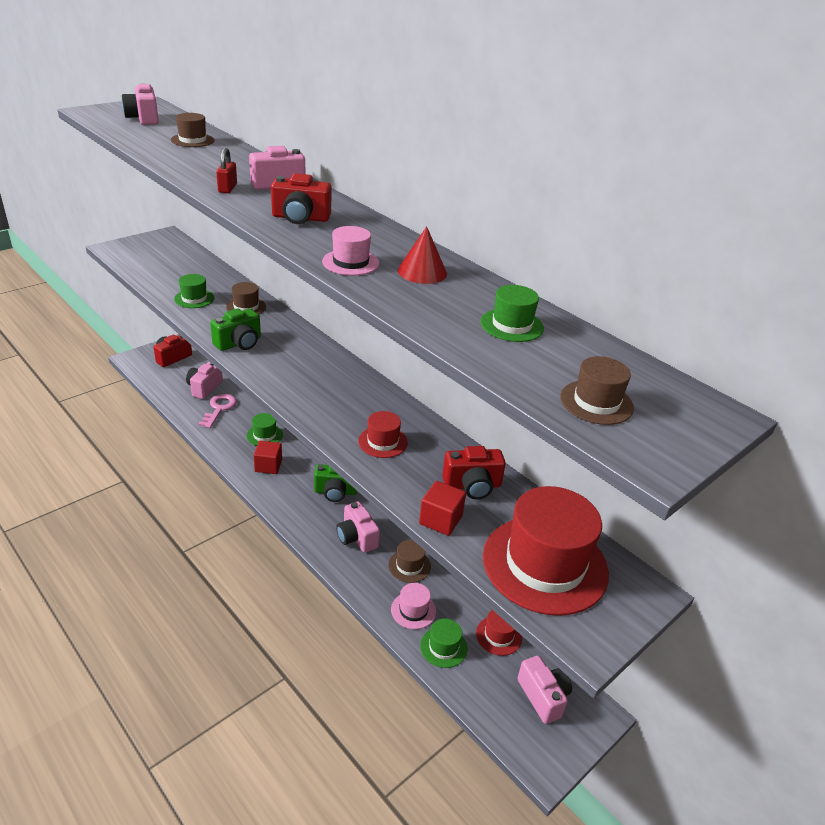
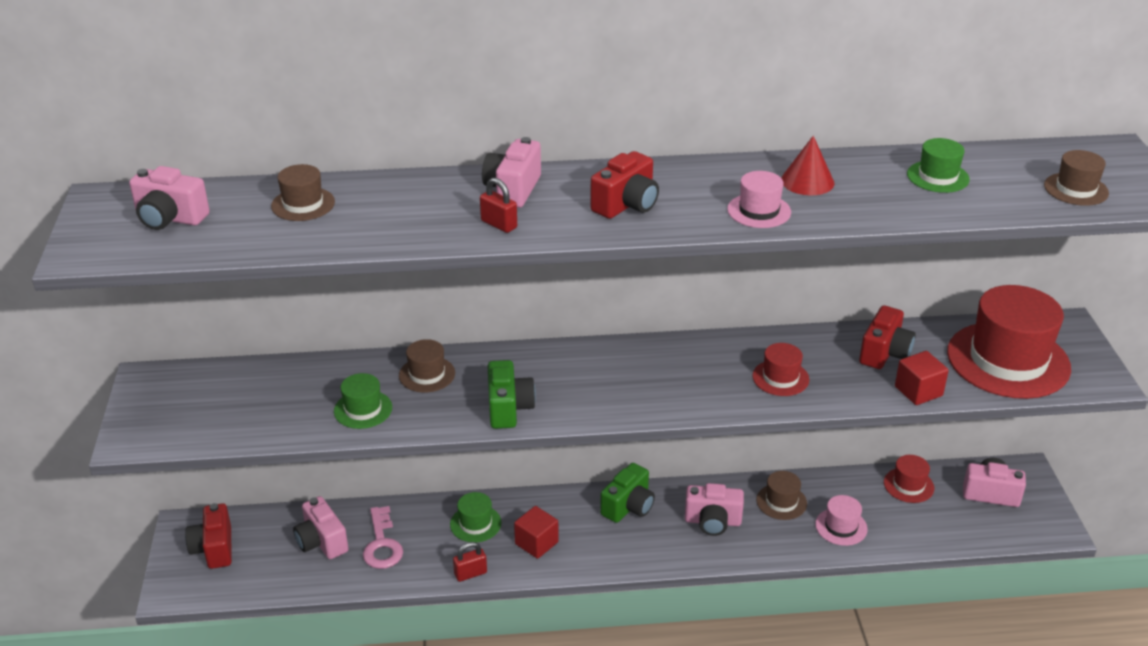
camera: 50 degrees left, 0 degrees up
(219, 409) = (382, 544): pink key -> pink key turned 150 degrees counterclockwise
(221, 450) = (470, 573): none -> red padlock
(443, 647) = (898, 528): green hat -> none

